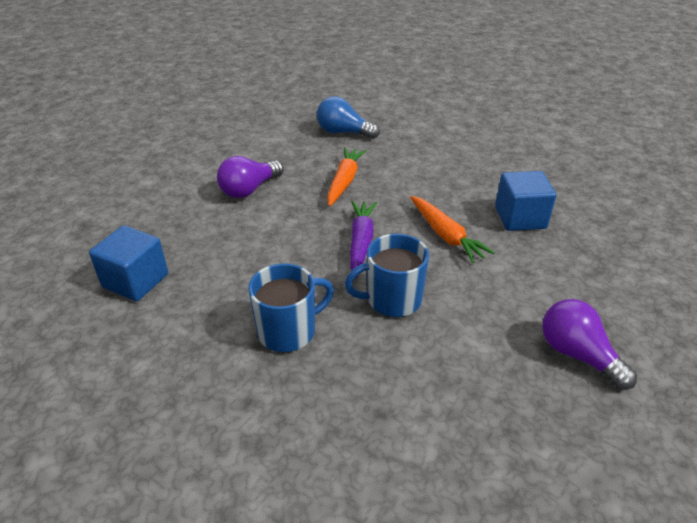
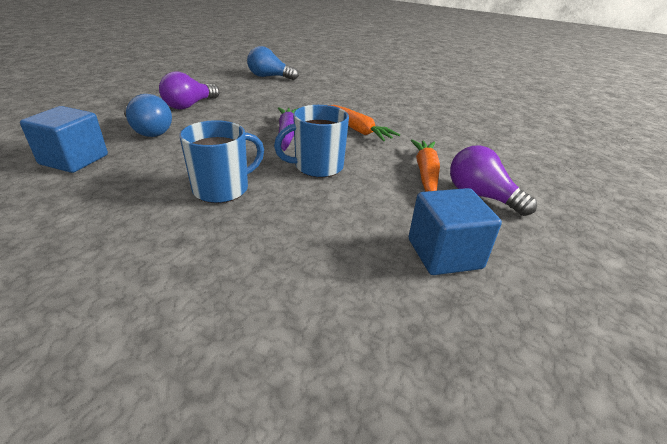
camera: 10 degrees left, 5 degrees down
(207, 235) = (149, 131): none -> blue light bulb
(344, 181) = (271, 101): orange carrot -> orange carrot (425, 173)
(520, 218) = (415, 120): blue cube -> blue cube (444, 254)

